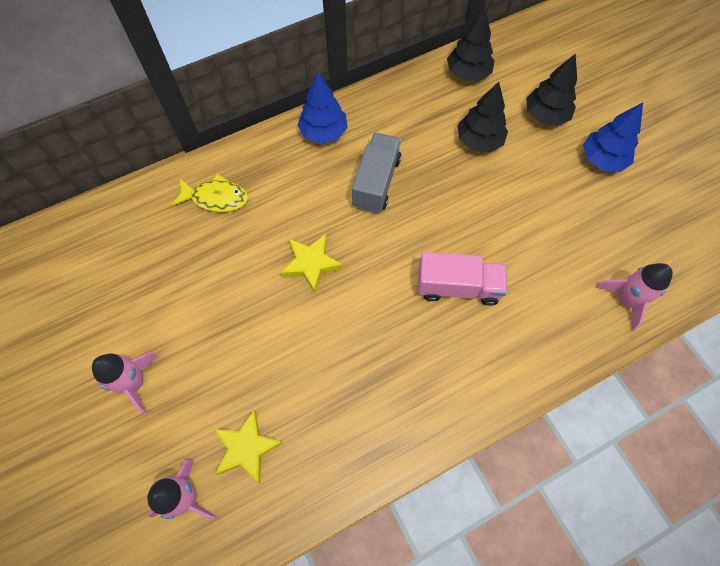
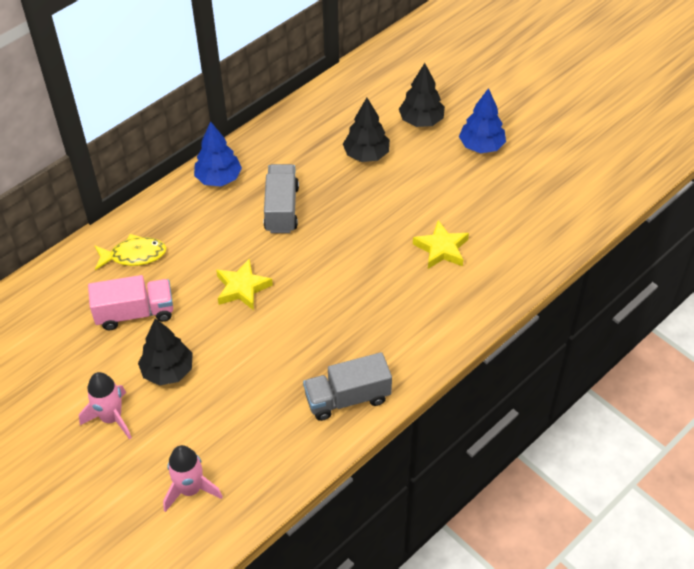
camera: 15 degrees left, 15 degrees down
(247, 448) = (231, 441): yellow star -> yellow star (441, 249)
(383, 430) = (347, 398): none -> grey truck
(457, 287) = (380, 275): pink truck -> pink truck (135, 313)
(468, 73) = (340, 100): black tree -> black tree (168, 371)
(626, 300) = (528, 252): pink rocket -> none

